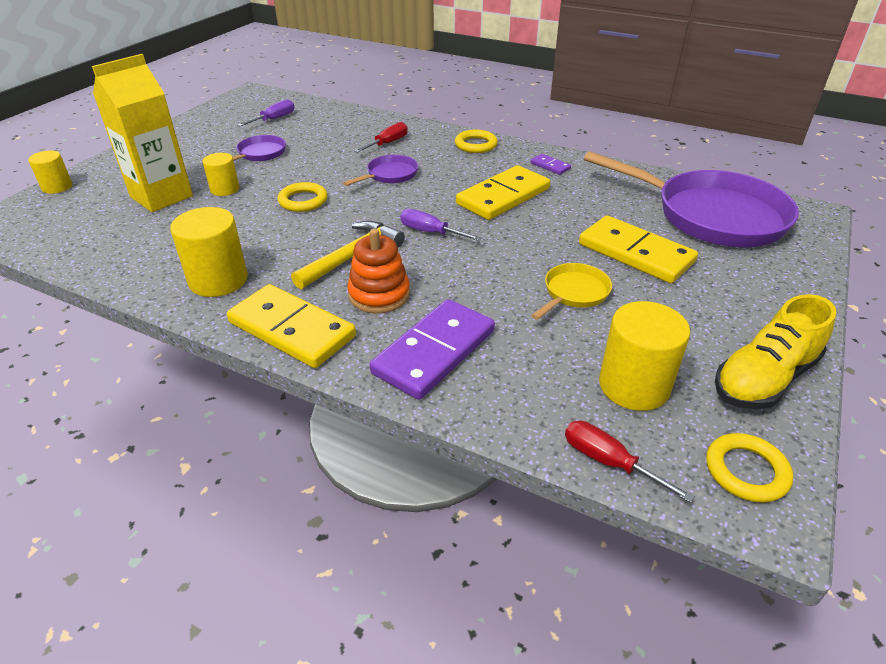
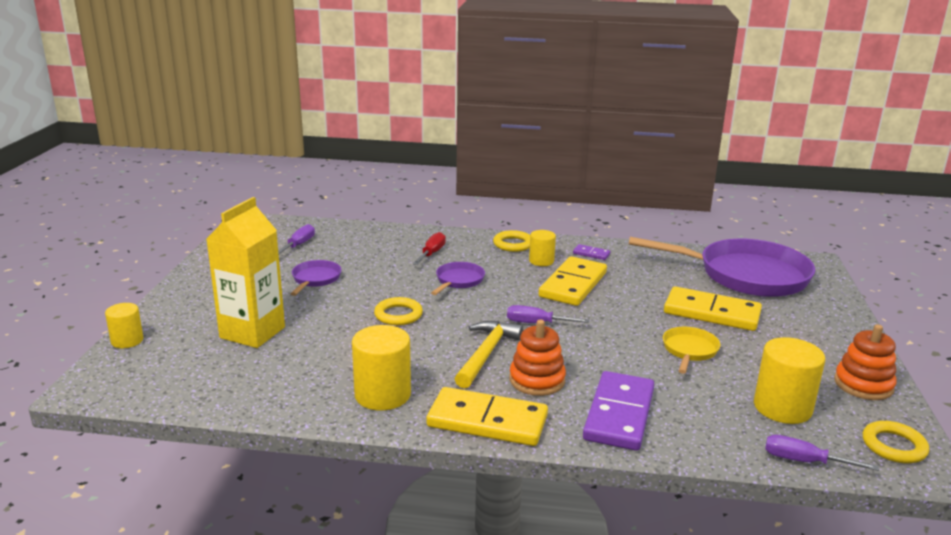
camera: 20 degrees left, 15 degrees down
(225, 189) = (311, 316): yellow cylinder -> yellow cylinder (541, 261)
(608, 462) = (804, 461): red screwdriver -> purple screwdriver
(764, 379) = (863, 385): yellow shoe -> orange stacking toy

